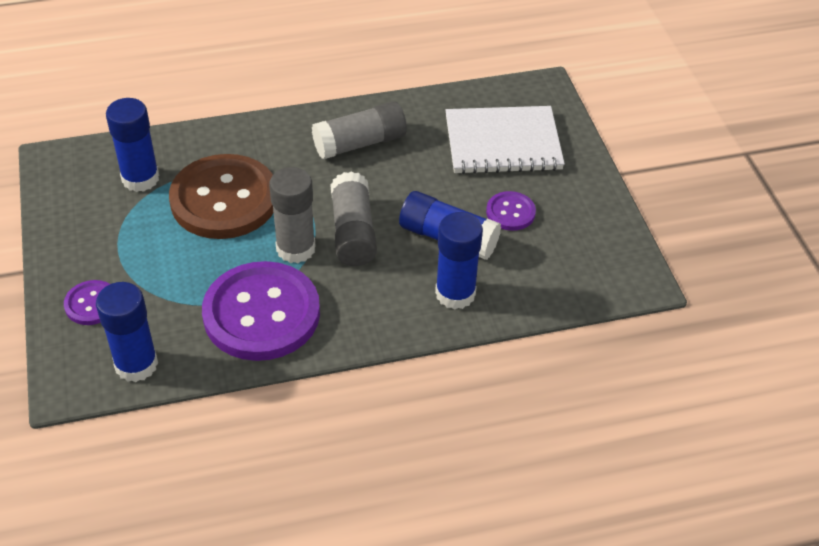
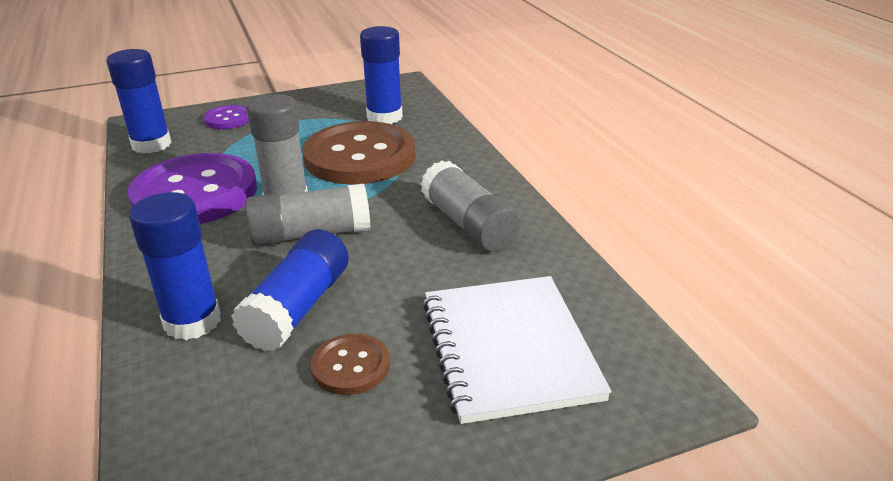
camera: 85 degrees right, 15 degrees down
(510, 212) = (350, 366): purple button -> brown button

